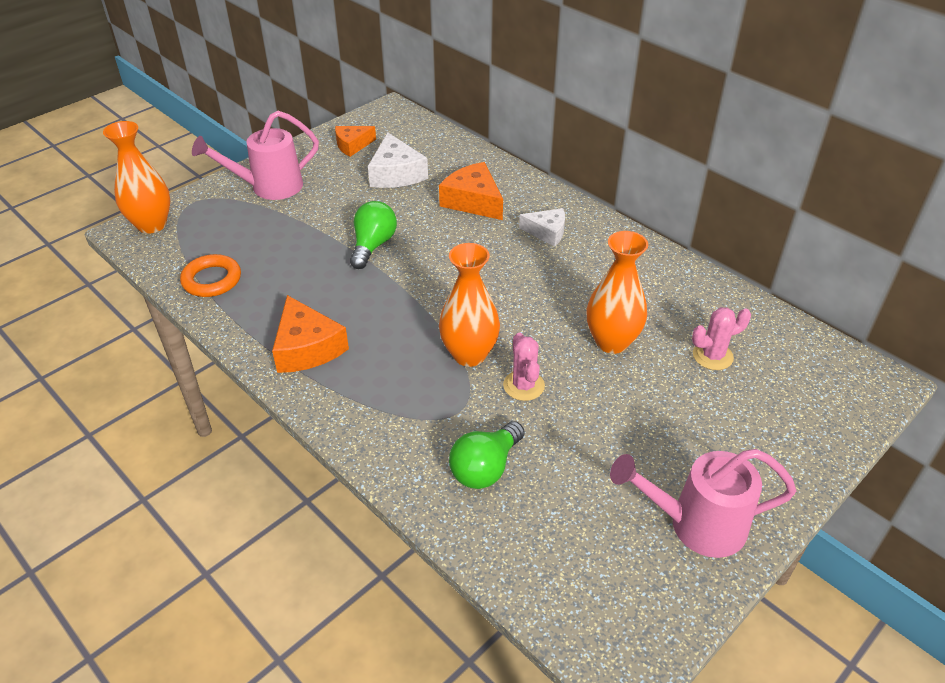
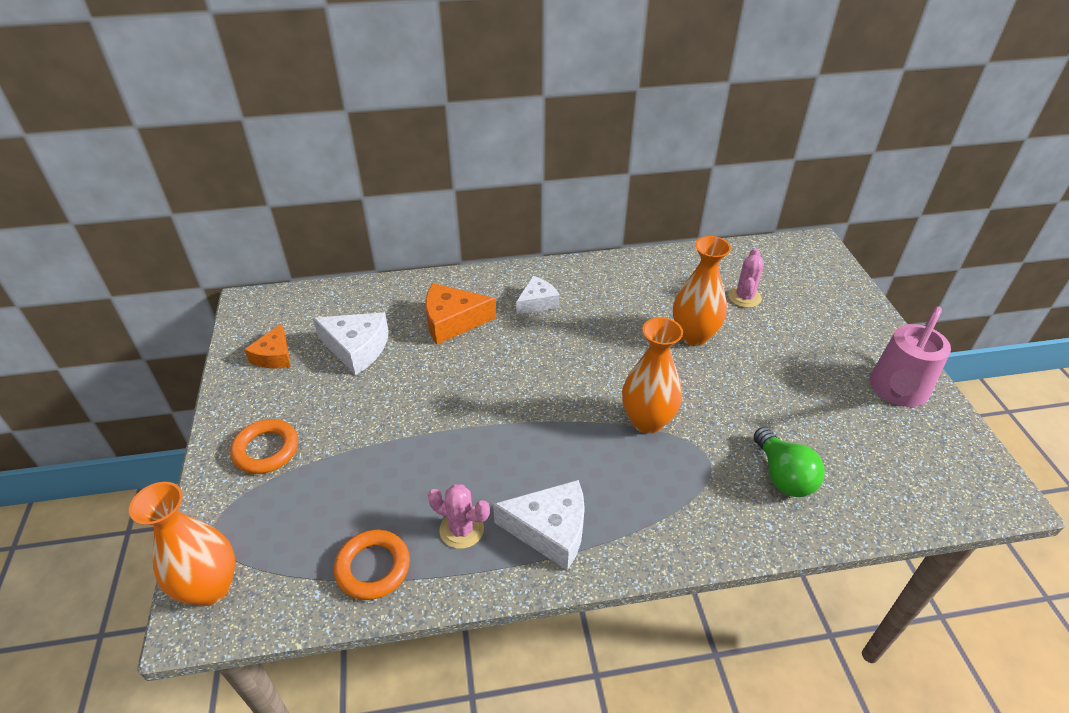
camera: 55 degrees left, 0 degrees up
(269, 187) = (266, 450): pink watering can -> orange ring
(307, 348) = (550, 530): orange cheese -> white cheese
(373, 245) = (446, 414): green light bulb -> none
(523, 385) = (706, 407): pink cactus -> pink cactus (461, 529)

